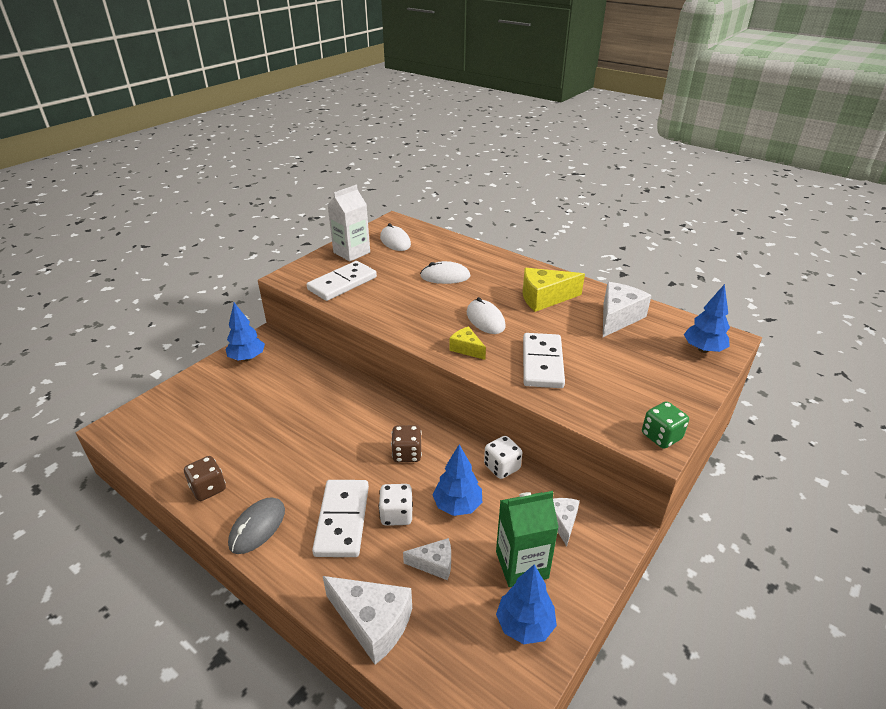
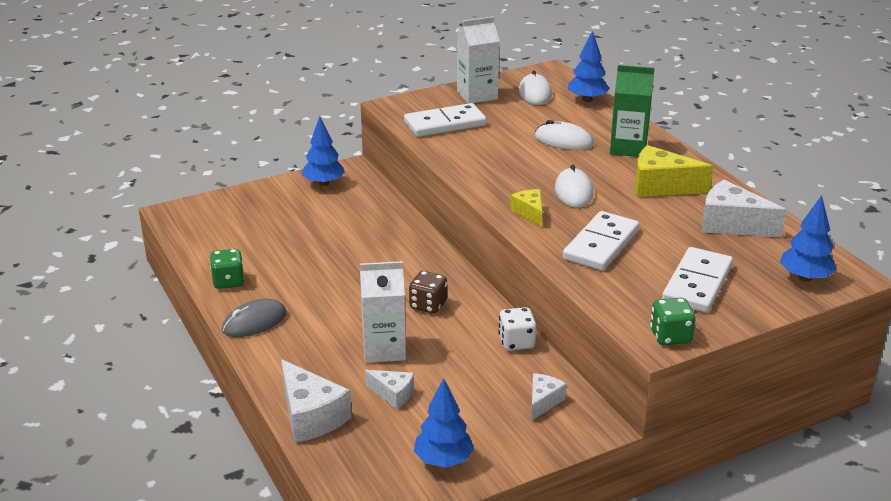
camera: 25 degrees right, 5 degrees down
(208, 488) = (228, 281): brown dice -> green dice
(342, 520) = (331, 338): white domino -> white domino (697, 283)
(396, 515) = (384, 349): white dice -> white carton
(457, 505) = (448, 359): blue tree -> blue tree (587, 99)
(521, 565) = (475, 420): green carton -> green carton (628, 148)
(618, 317) = (731, 224): white cheese -> white cheese turned 120 degrees counterclockwise

